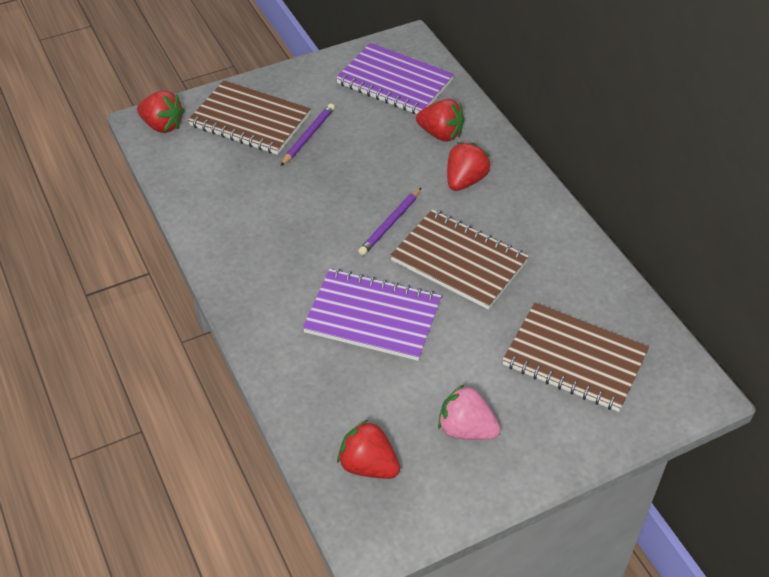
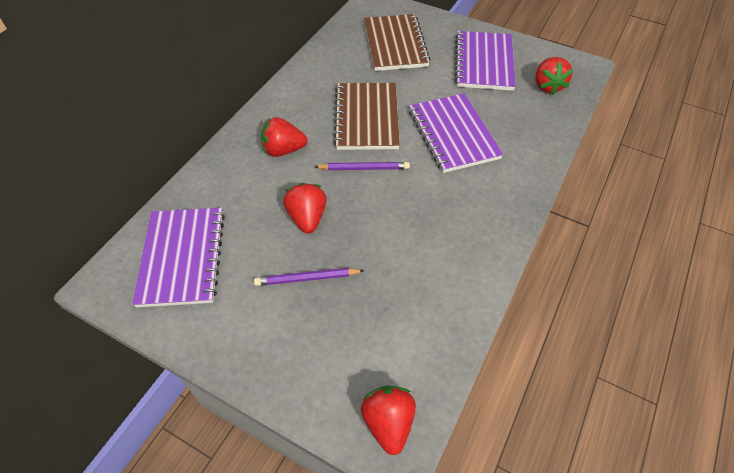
camera: 125 degrees left, 5 degrees up
(250, 120) = (319, 342): brown notebook -> none
(440, 134) = (237, 189): red strawberry -> red strawberry (307, 218)
(466, 429) = (484, 63): pink strawberry -> purple notebook

